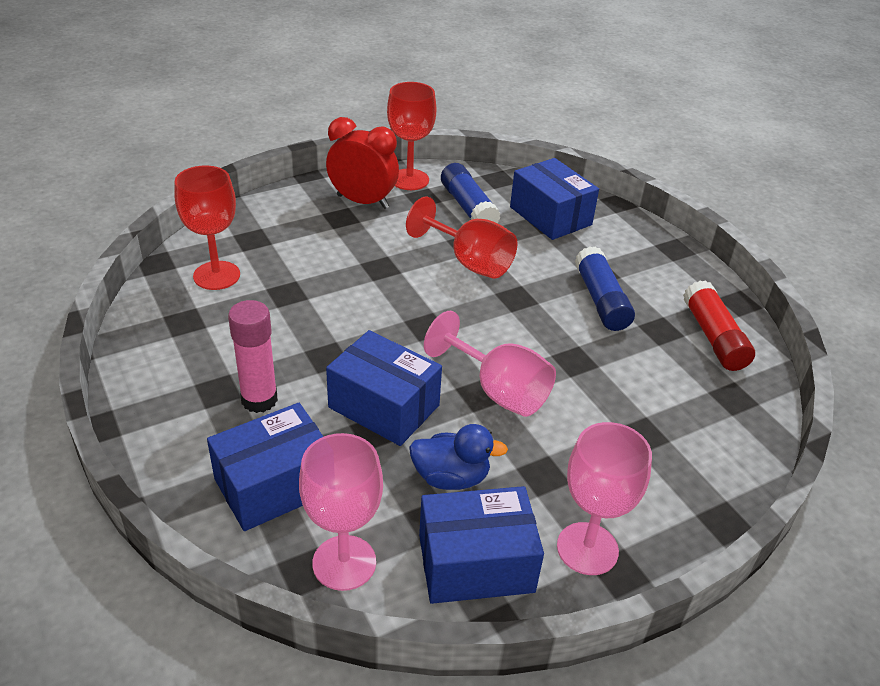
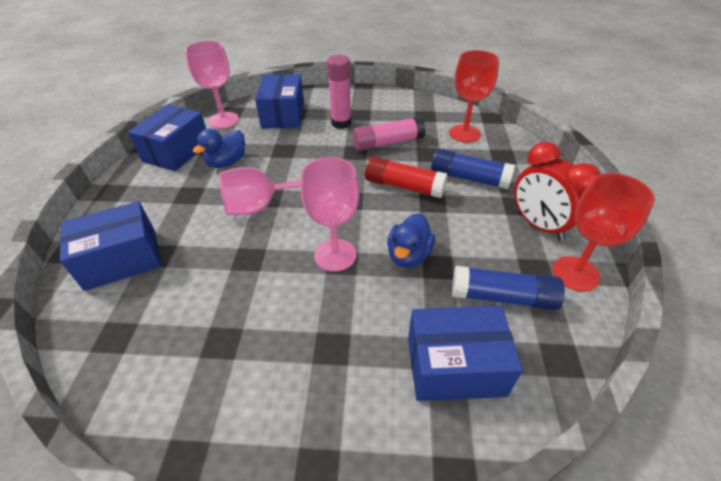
camera: 125 degrees right, 5 degrees up
(284, 334) = (387, 143): none -> pink glue stick
(363, 202) = (539, 225): red clock -> red clock turned 90 degrees clockwise
(384, 406) = (296, 158): blue box -> blue box (122, 259)
(470, 262) = (408, 255): red goblet -> blue duck
(587, 548) = (134, 187): pink goblet -> pink goblet (335, 255)
(601, 300) = (293, 320): blue glue stick -> blue glue stick (469, 178)
(713, 337) = (172, 381): red glue stick -> red glue stick (404, 186)

